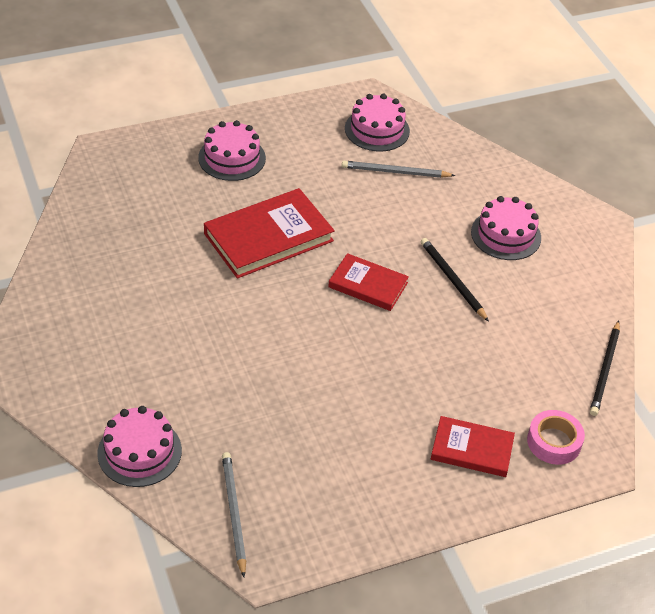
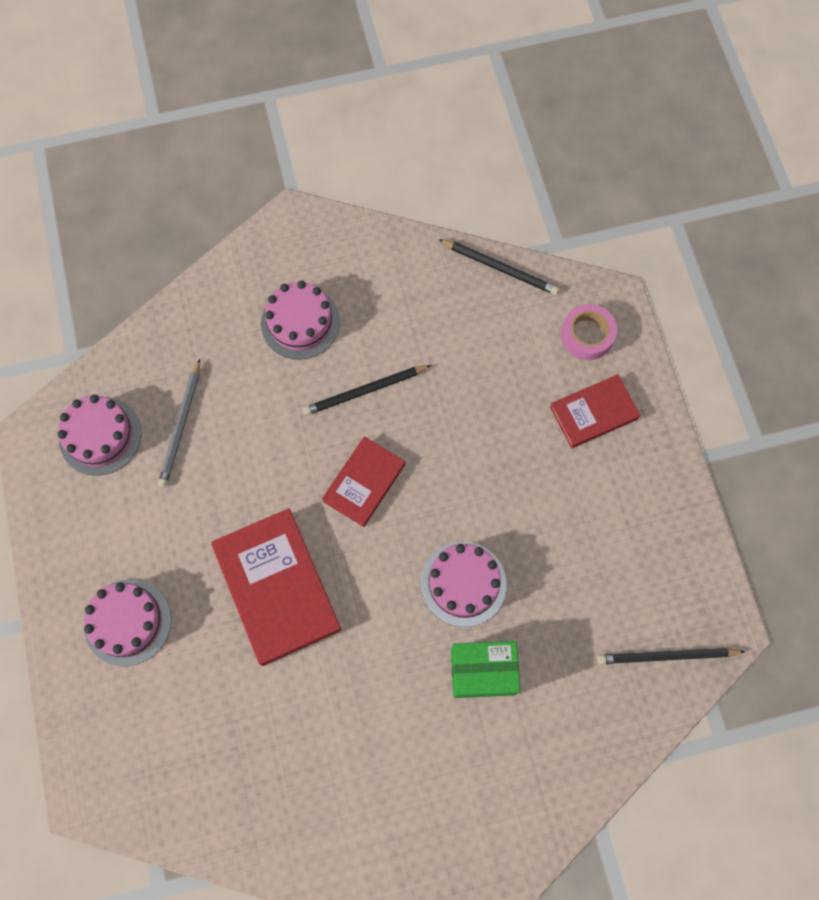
camera: 80 degrees left, 25 degrees up
(139, 452) = (588, 753): pink cake -> pink cake (463, 583)
(209, 373) = (482, 672): none -> green box
(233, 513) = (666, 656): grey pencil -> black pencil
(472, 449) = (594, 413): red book -> red book turned 45 degrees clockwise

